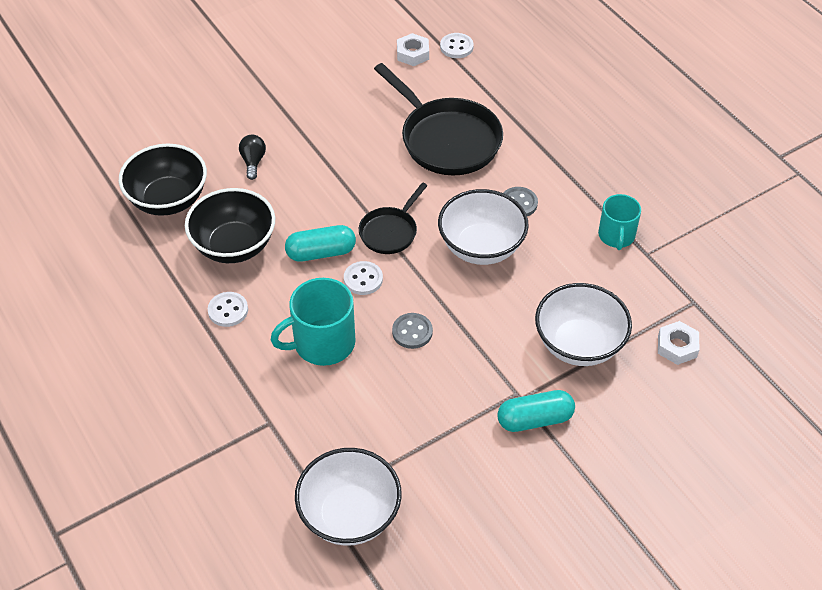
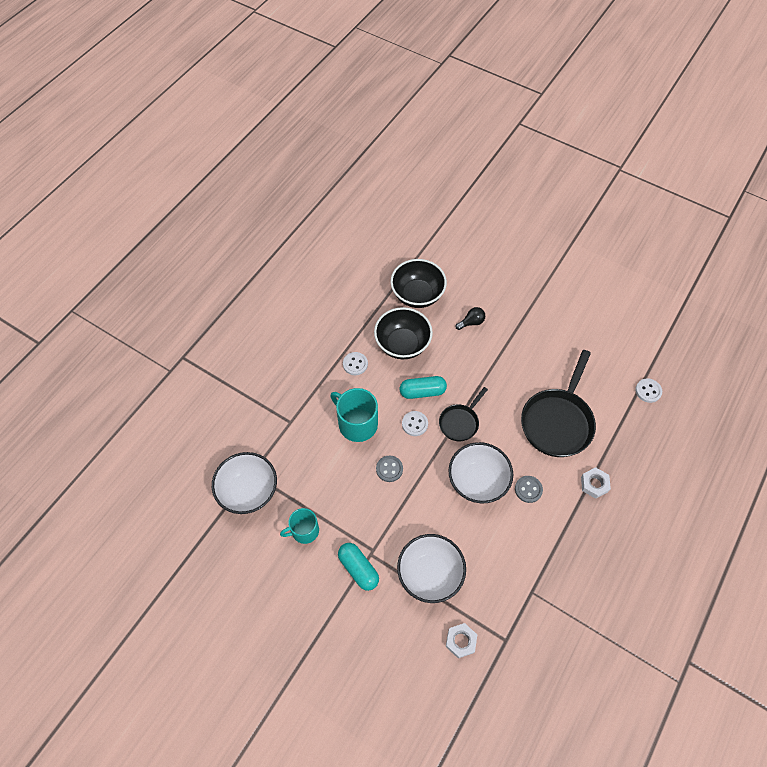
camera: 65 degrees right, 10 degrees up
(321, 252) = (422, 392): turquoise capsule -> turquoise capsule turned 60 degrees counterclockwise
(390, 231) = (460, 422): black pan -> black pan turned 60 degrees counterclockwise
(412, 54) = (622, 367): white nut -> white nut (594, 484)
(616, 236) = (536, 565): turquoise mug -> turquoise mug (304, 531)

